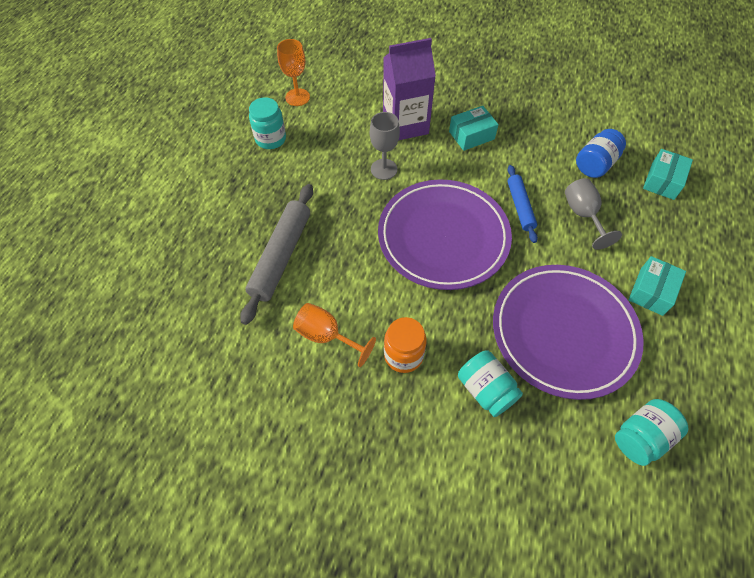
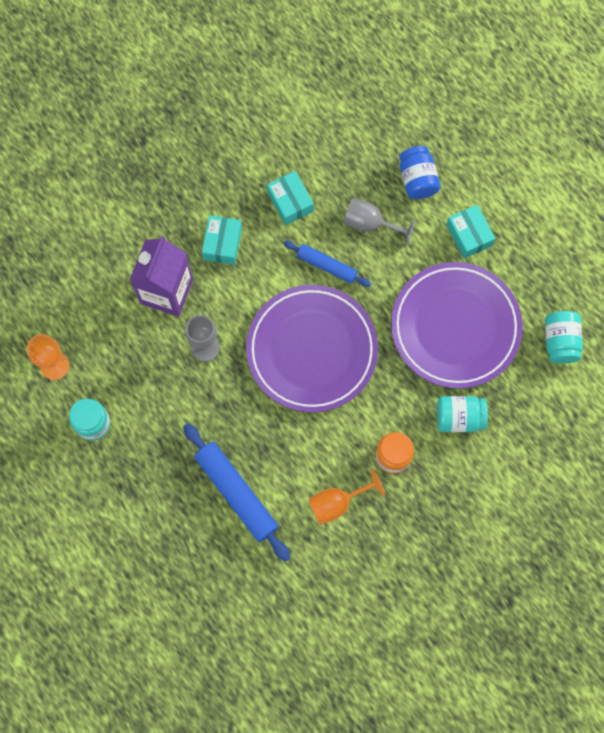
camera: 55 degrees left, 15 degrees up
(281, 256) = (236, 493): grey rolling pin -> blue rolling pin
(595, 164) = (330, 169): blue jar -> blue jar (417, 179)
(662, 181) = (385, 132): turquoise box -> turquoise box (290, 202)

